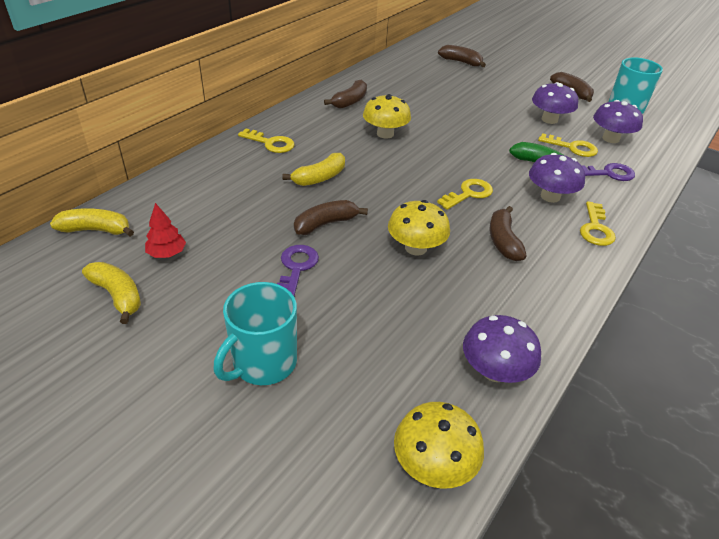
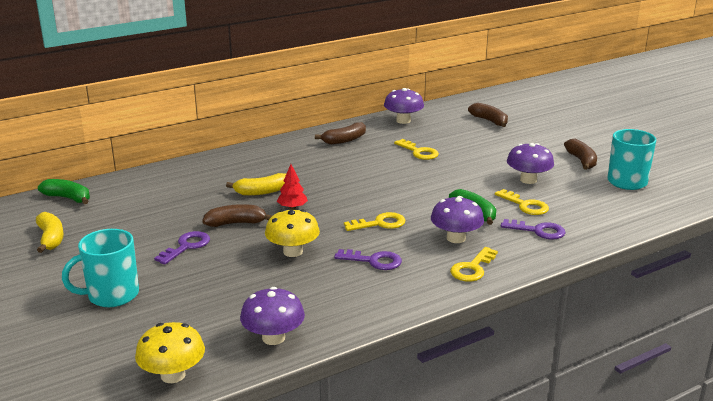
camera: 25 degrees right, 15 degrees down
(96, 230) = (68, 198): yellow banana -> green banana
(167, 253) = (103, 220): red tree -> red tree (292, 207)
(271, 143) = (245, 162): yellow key -> yellow key (419, 152)
(385, 134) = (351, 169): yellow mushroom -> none
(503, 241) = (374, 261): brown banana -> purple key
(610, 138) = (577, 204): purple mushroom -> purple mushroom (403, 120)

